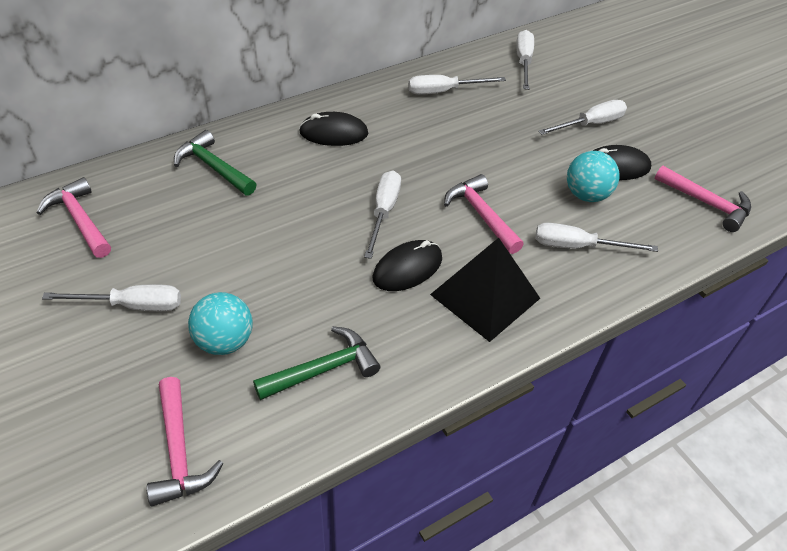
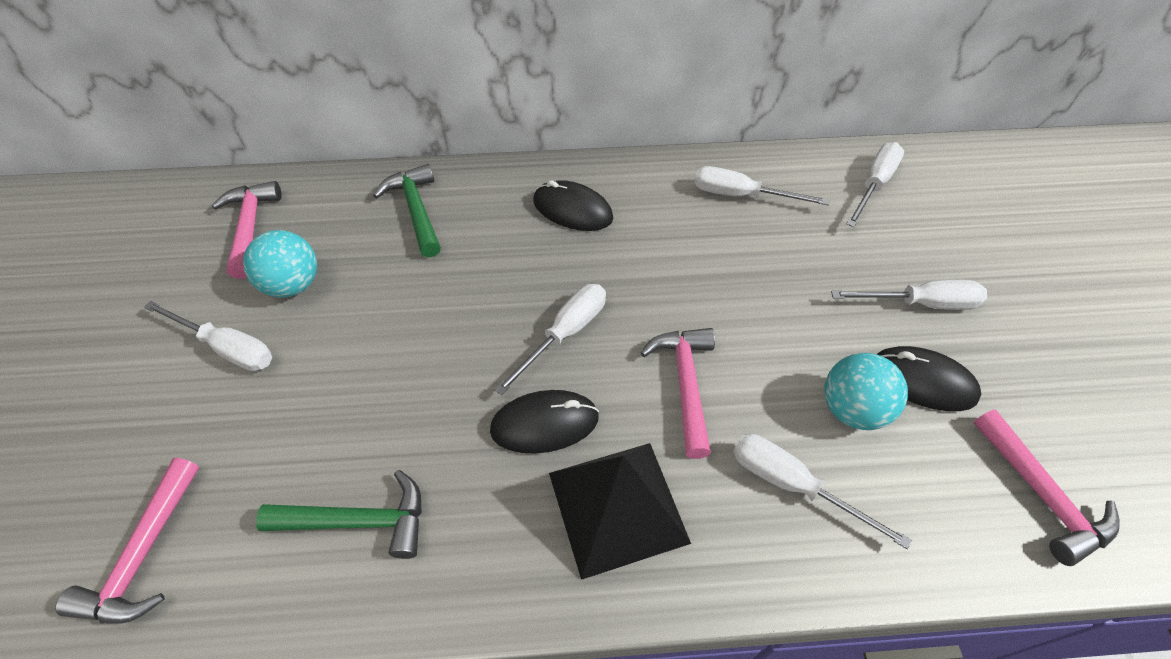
camera: 30 degrees right, 5 degrees up
(224, 341) = (282, 433): turquoise ball -> turquoise ball (293, 285)

